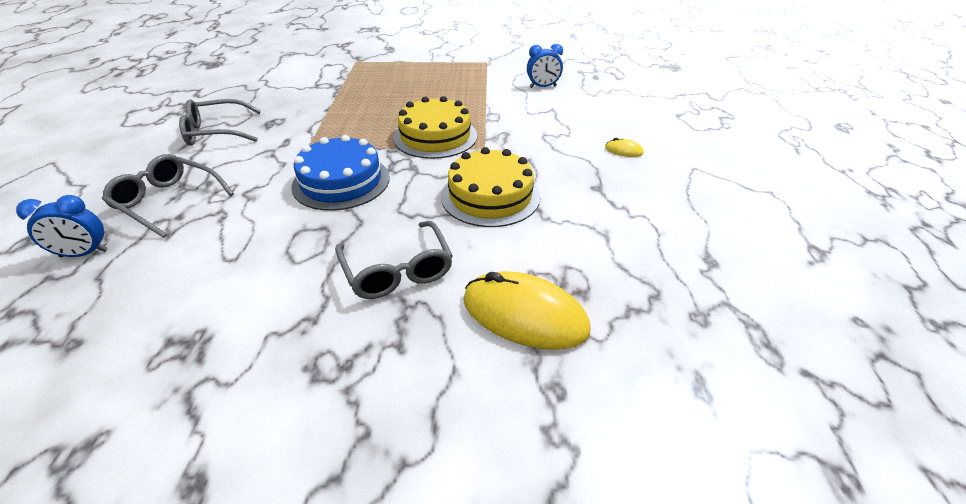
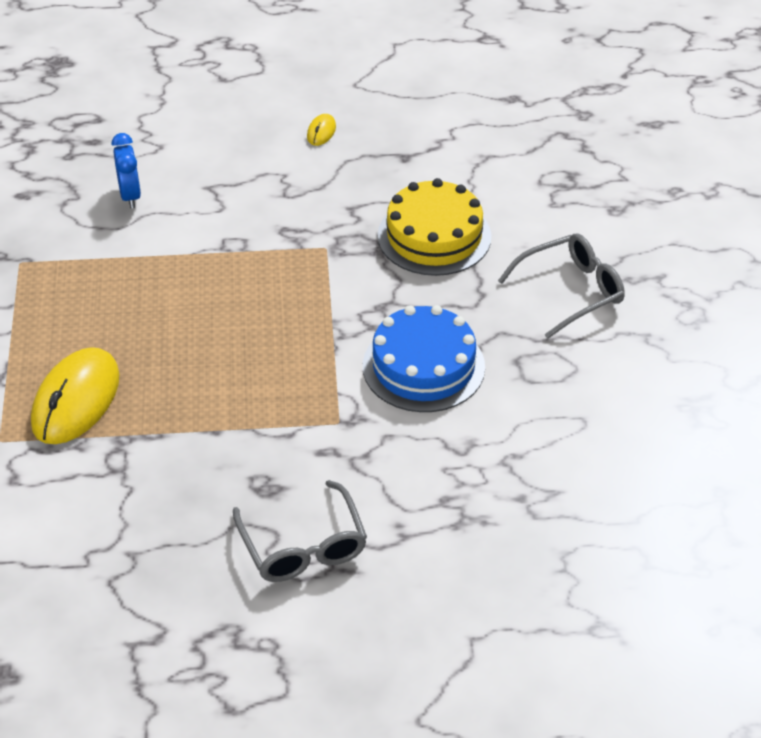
camera: 95 degrees left, 5 degrees up
(84, 254) = (605, 554): blue clock -> none
(167, 201) = (493, 523): grey glasses -> none
(435, 136) = (299, 295): yellow cake -> none
(524, 315) = (606, 207): yellow mouse -> yellow mouse (76, 400)

